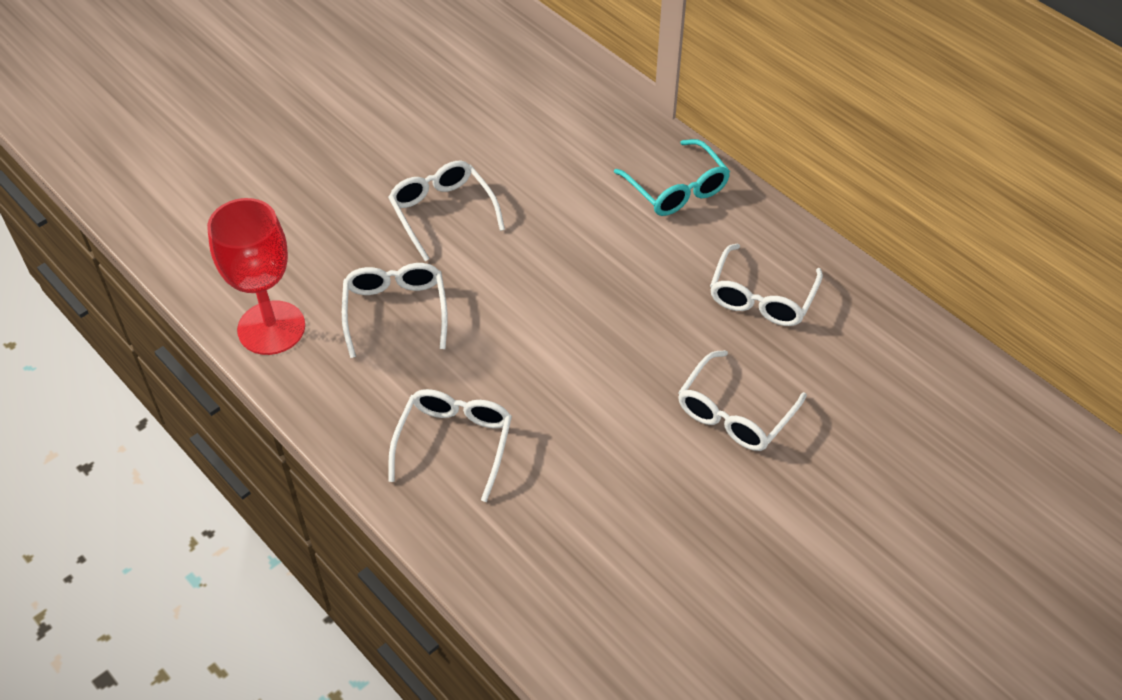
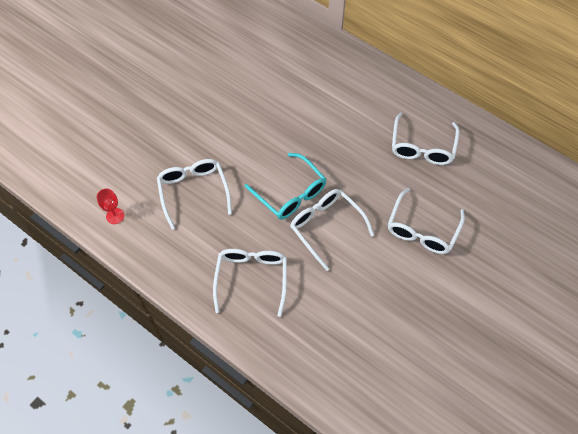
camera: 10 degrees left, 10 degrees up
(271, 328) = (115, 216): red goblet -> red goblet, size x0.41
(442, 212) = (208, 117): white glasses -> white glasses (326, 227)
(677, 189) = (354, 79): turquoise glasses -> turquoise glasses (290, 193)

